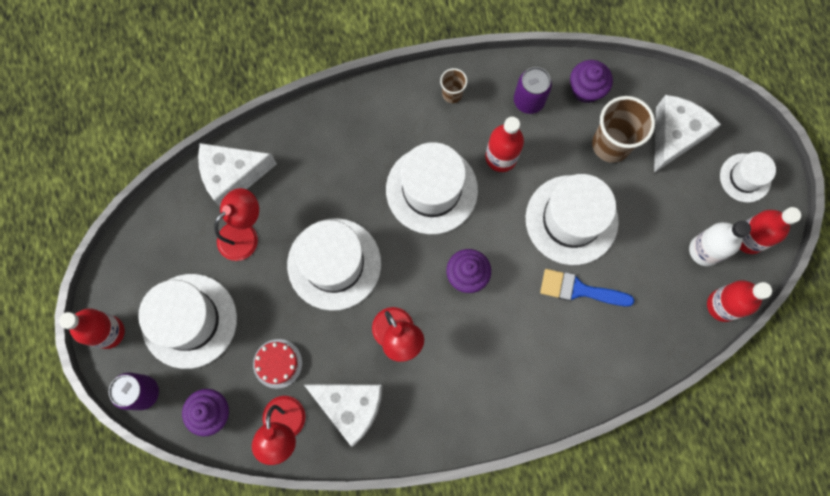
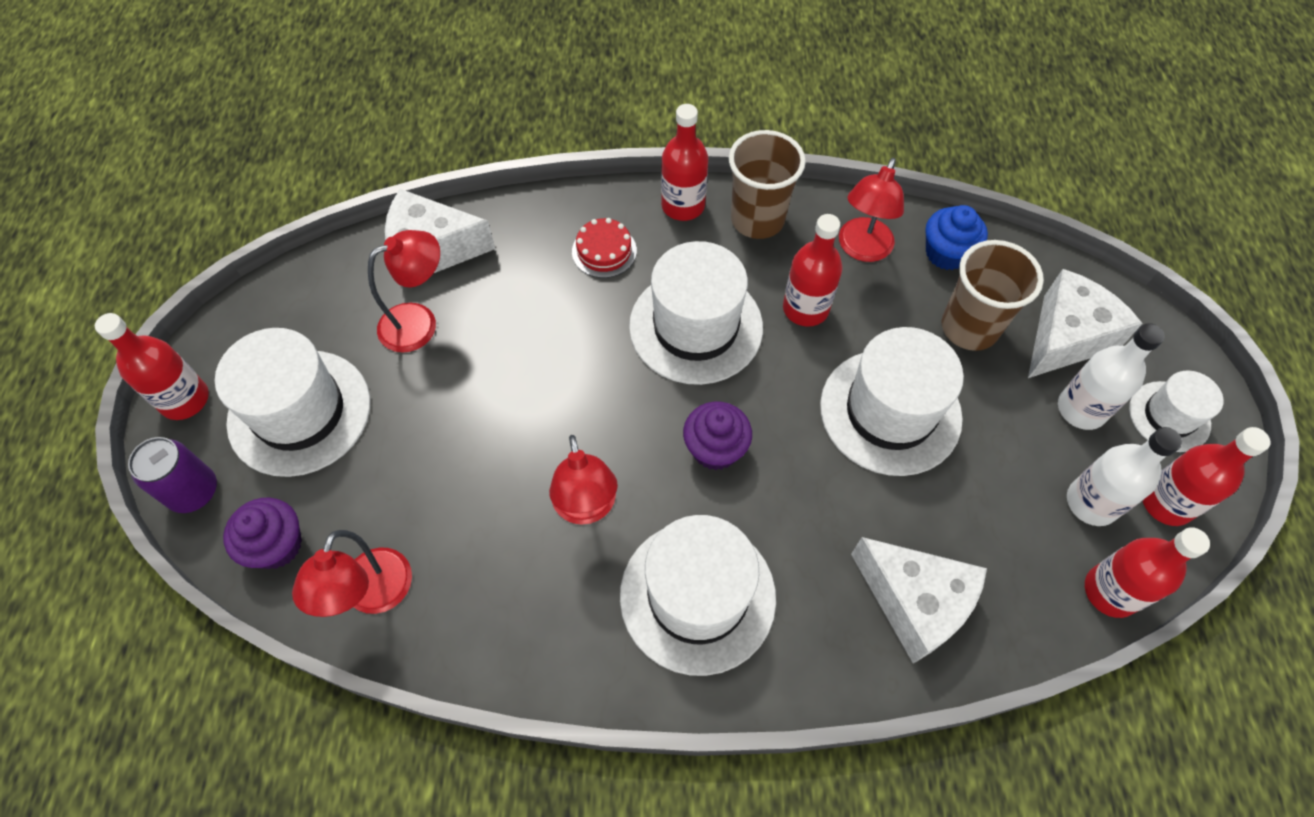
camera: 15 degrees right, 15 degrees down
(277, 363) = (398, 501): red cake -> red cake (604, 251)
(334, 264) = (528, 388): white hat -> white hat (697, 596)
(351, 407) = (483, 592): white cheese -> white cheese (914, 602)
(397, 95) = (683, 205): none -> red bottle
(452, 94) = (757, 220): brown cup -> brown cup, size x1.92
(528, 100) = (861, 249): purple can -> red lamp
(579, 289) = (881, 511): blue brush -> none
(586, 89) = (946, 253): purple cupcake -> blue cupcake
(690, 187) = (1081, 409): none -> white bottle

